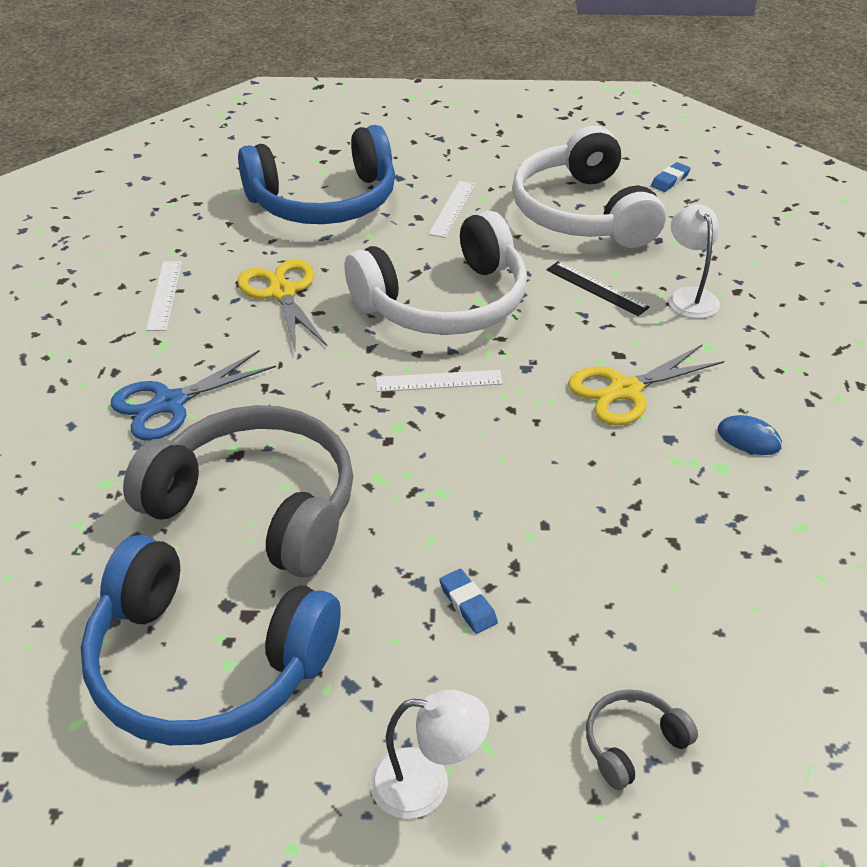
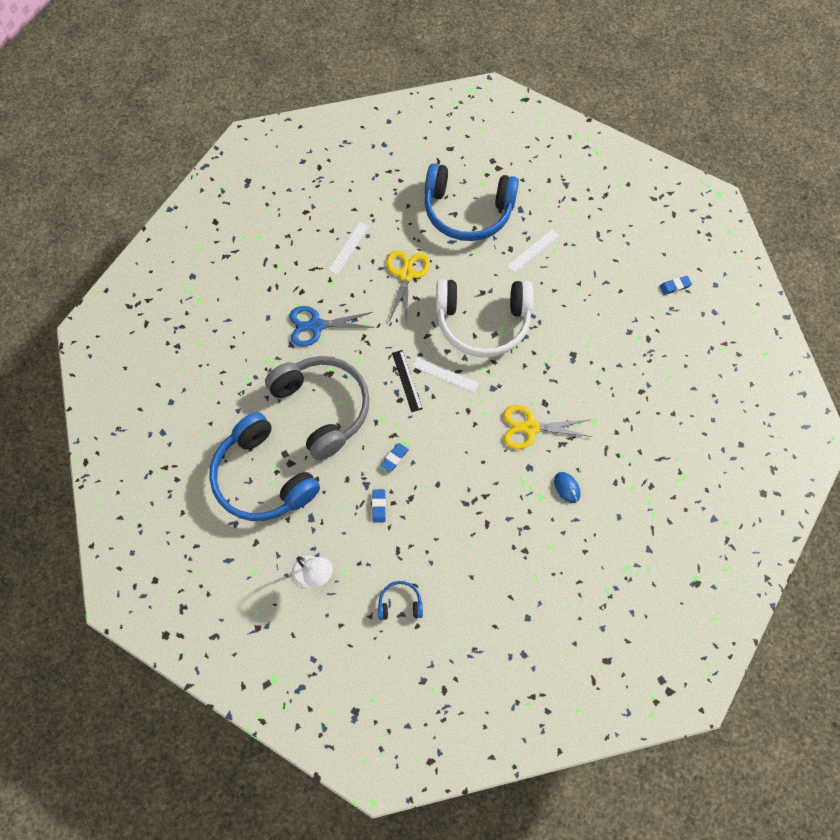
camera: 30 degrees right, 25 degrees up
(440, 521) = (394, 458): none -> blue eraser
(582, 213) = (603, 289): white headphones -> none
(596, 288) = (567, 351): black ruler -> black ruler (406, 380)
(632, 743) = (400, 603): grey headphones -> blue headphones
(689, 296) = (612, 382): white lamp -> none

